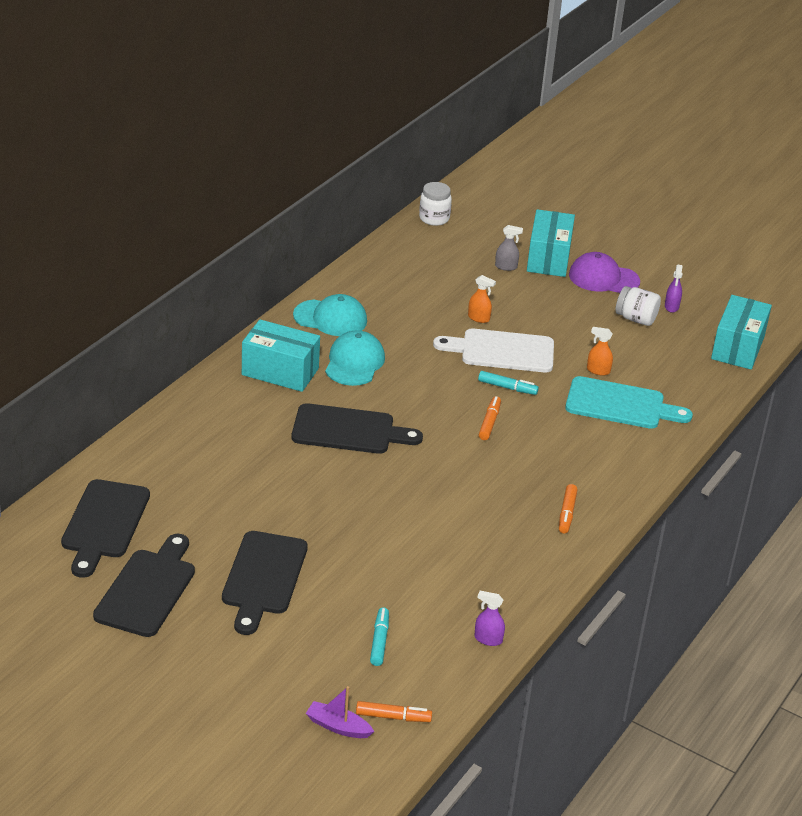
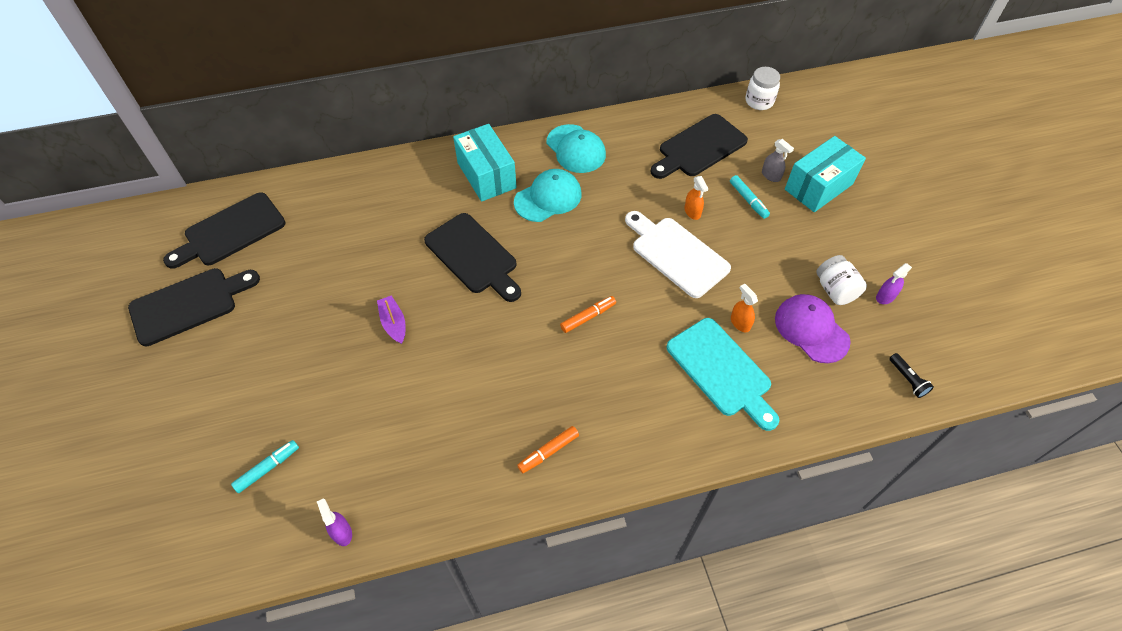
camera: 45 degrees right, 20 degrees up
(263, 578) = (265, 348): black cutting board -> black cutting board (699, 148)
(338, 727) = (148, 526): purple boat -> purple boat (394, 323)
(393, 717) = (191, 550): orange marker -> none
(507, 387) = (641, 292): turquoise marker -> turquoise marker (748, 200)
(603, 278) = (849, 232): purple cap -> purple cap (811, 329)
(738, 347) = (907, 379): turquoise box -> black flashlight

